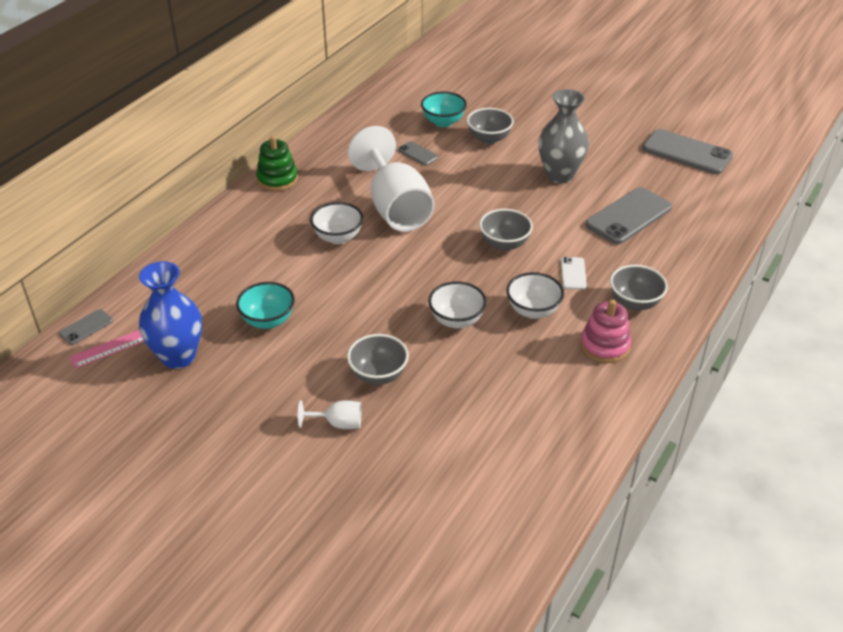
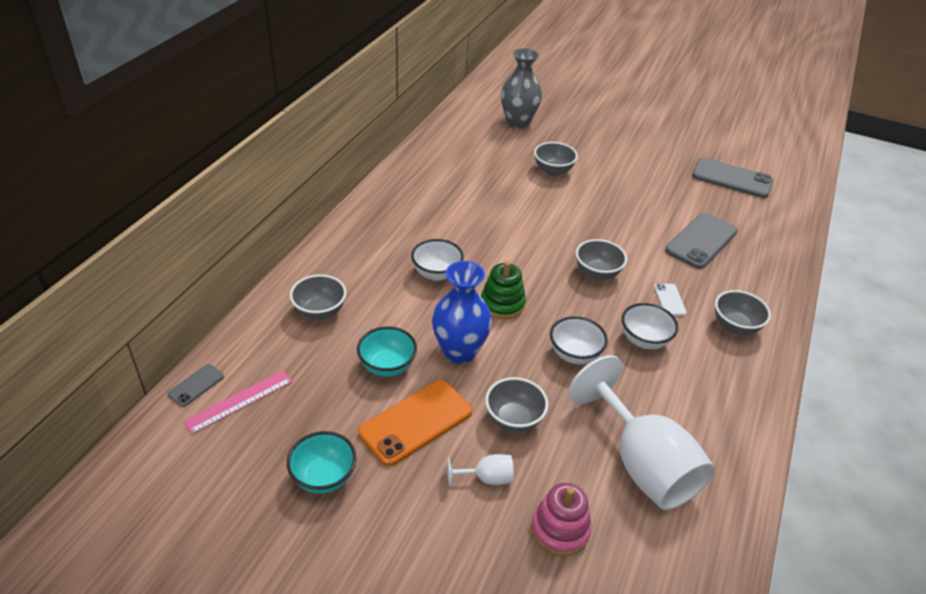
camera: 10 degrees left, 0 degrees up
(178, 356) = (302, 413): blue vase -> blue vase (459, 352)
(214, 268) = (320, 312): none -> grey bowl
(277, 179) = (363, 216): green stacking toy -> green stacking toy (502, 304)
(283, 371) = (416, 422): none -> orange phone
(395, 208) = (484, 241): white goblet -> white goblet (642, 464)
(418, 153) = (491, 187): grey phone -> none
(443, 122) = (506, 156): turquoise bowl -> turquoise bowl (324, 477)
(559, 175) = (627, 203): grey vase -> grey vase (518, 123)
(604, 346) = (722, 373): pink stacking toy -> pink stacking toy (560, 529)

